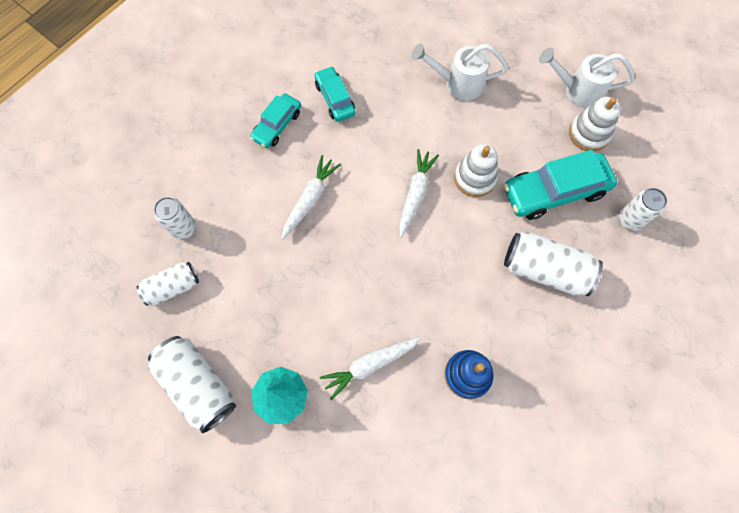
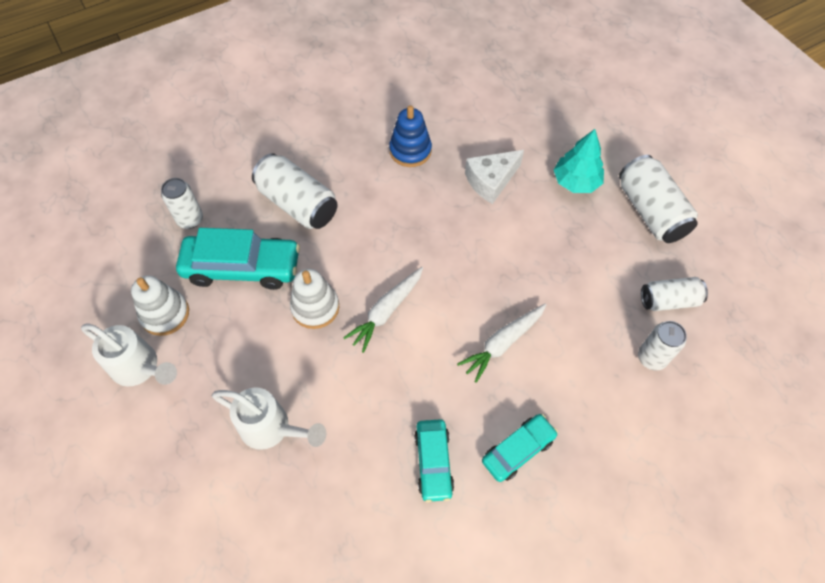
camera: 160 degrees left, 10 degrees down
(370, 365) = (491, 181): white carrot -> white cheese

